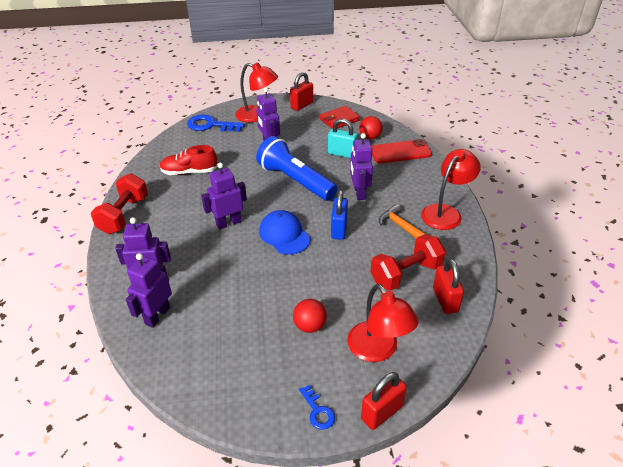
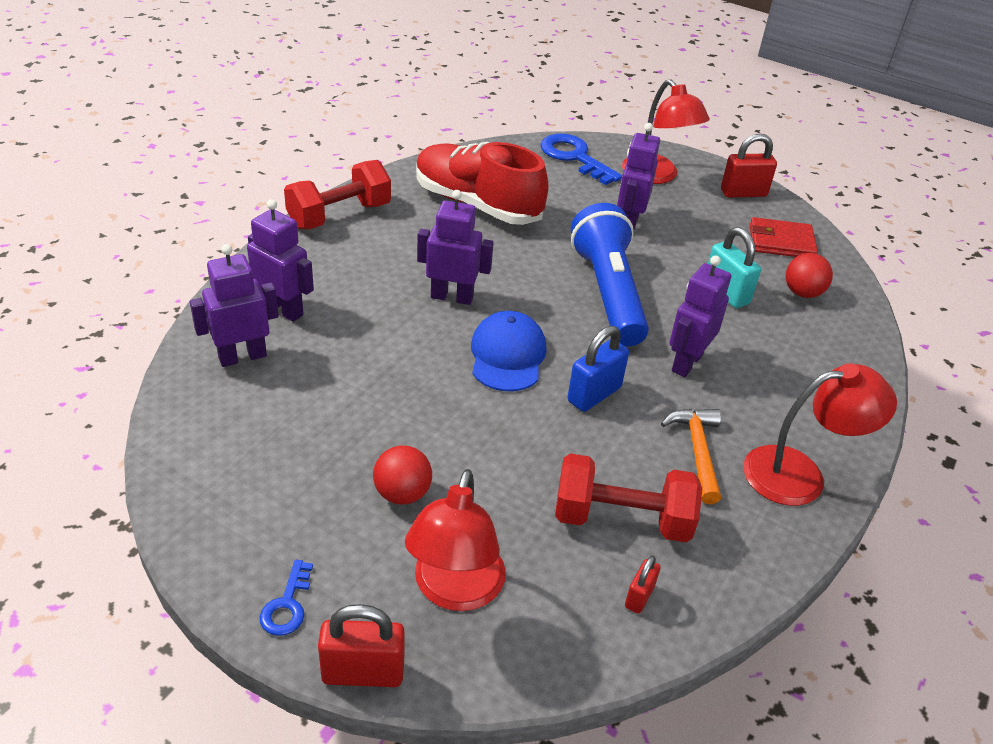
camera: 35 degrees right, 0 degrees up
(189, 172) = (477, 204): red shoe -> red shoe, size x1.57
(400, 152) = (829, 341): red phone -> none
(445, 300) = (639, 596): red padlock -> red padlock, size x0.57

